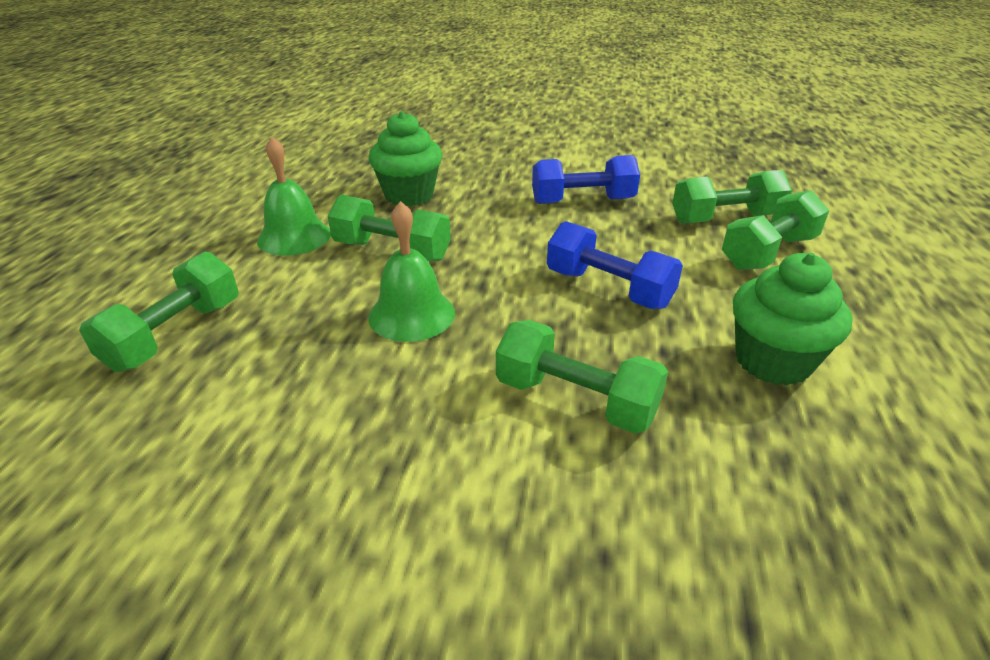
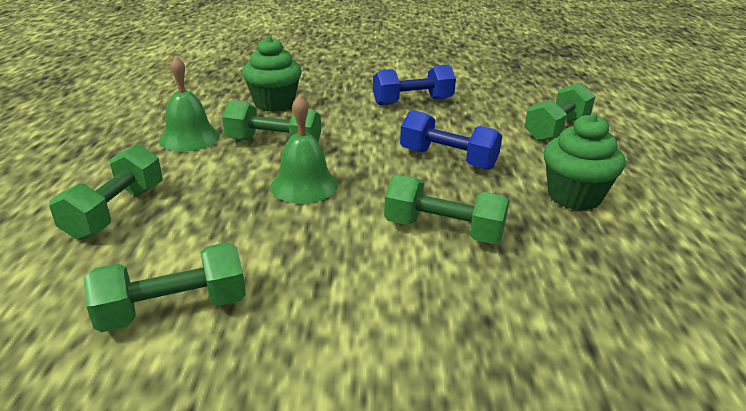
camera: 10 degrees left, 5 degrees down
(725, 219) = (521, 109): green dumbbell -> green dumbbell (173, 309)

